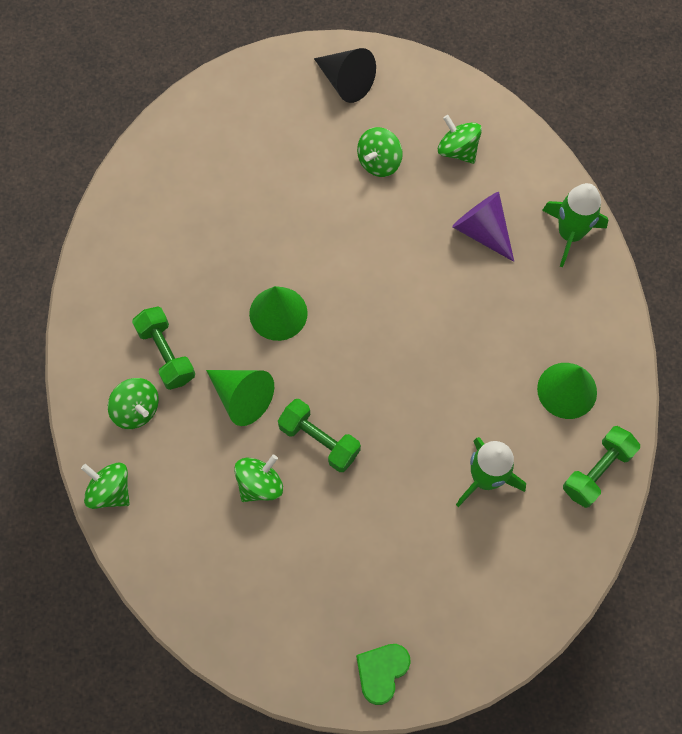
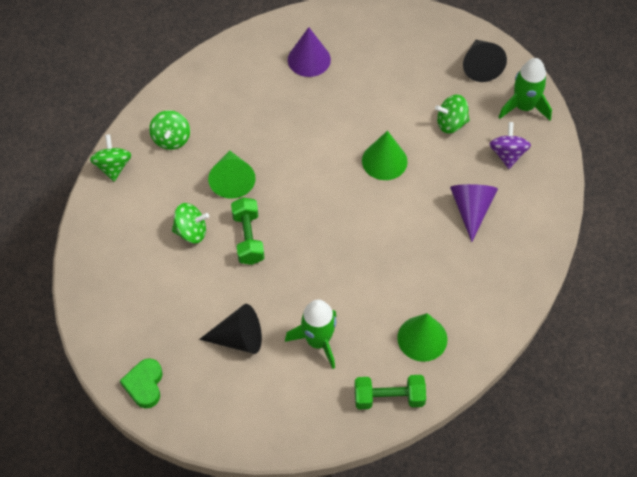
camera: 45 degrees right, 10 degrees down
(166, 354) = (218, 125): green dumbbell -> none
(181, 210) = (309, 59): none -> purple cone
(278, 313) = (301, 154): green cone -> green cone (384, 161)
(381, 672) = (144, 385): green heart -> green heart turned 75 degrees counterclockwise
(415, 544) = (238, 338): none -> black cone
(457, 150) = (507, 154): green spinning top -> purple spinning top
(570, 234) = (525, 256): green rocket -> green rocket (524, 107)

